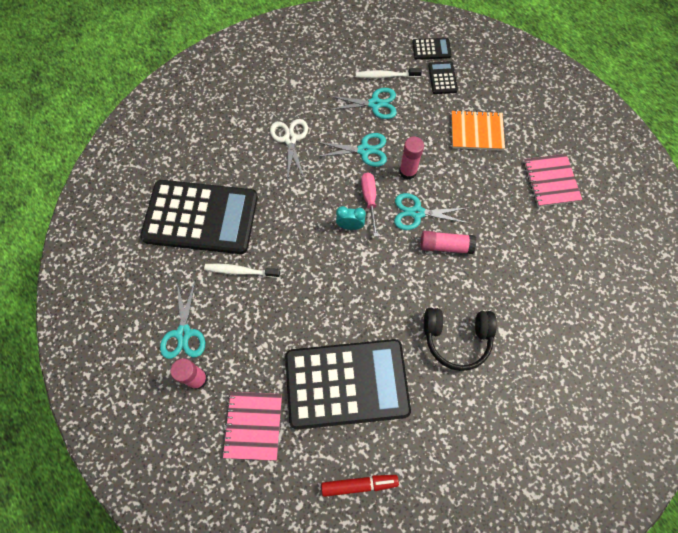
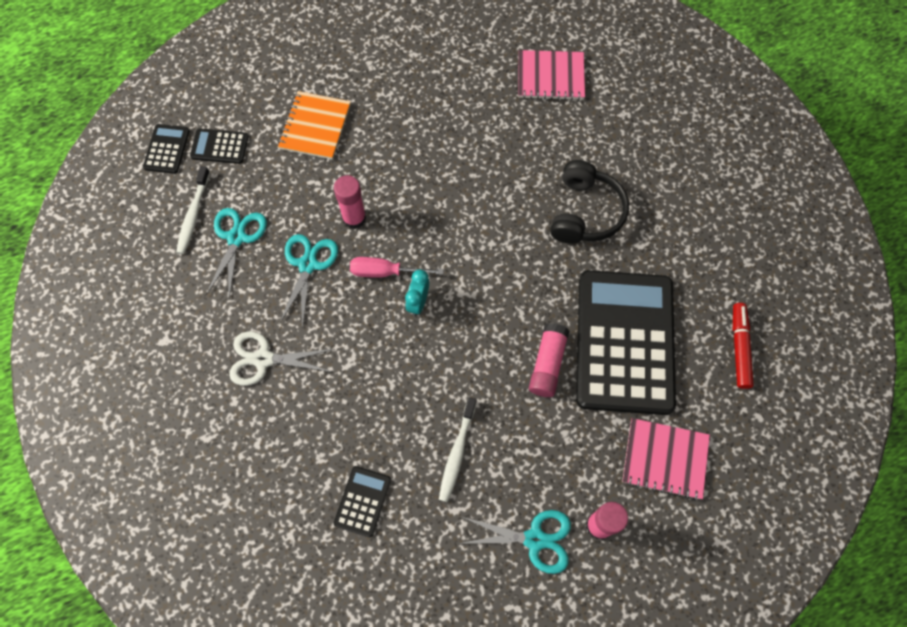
camera: 80 degrees left, 0 degrees up
(201, 217) = (362, 501): black calculator -> black calculator, size x0.40
(417, 213) = (416, 220): turquoise scissors -> none
(445, 246) = (467, 198): pink glue stick -> pink glue stick (547, 364)
(550, 181) = (405, 67): pink notebook -> pink notebook (550, 77)

